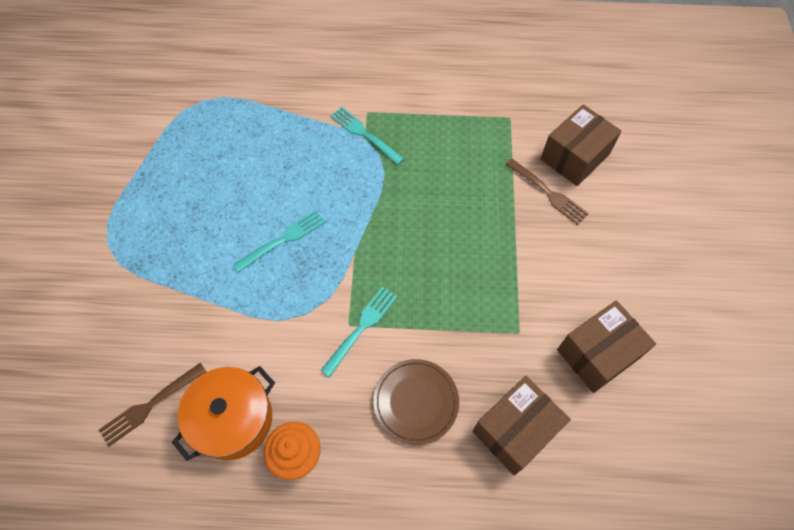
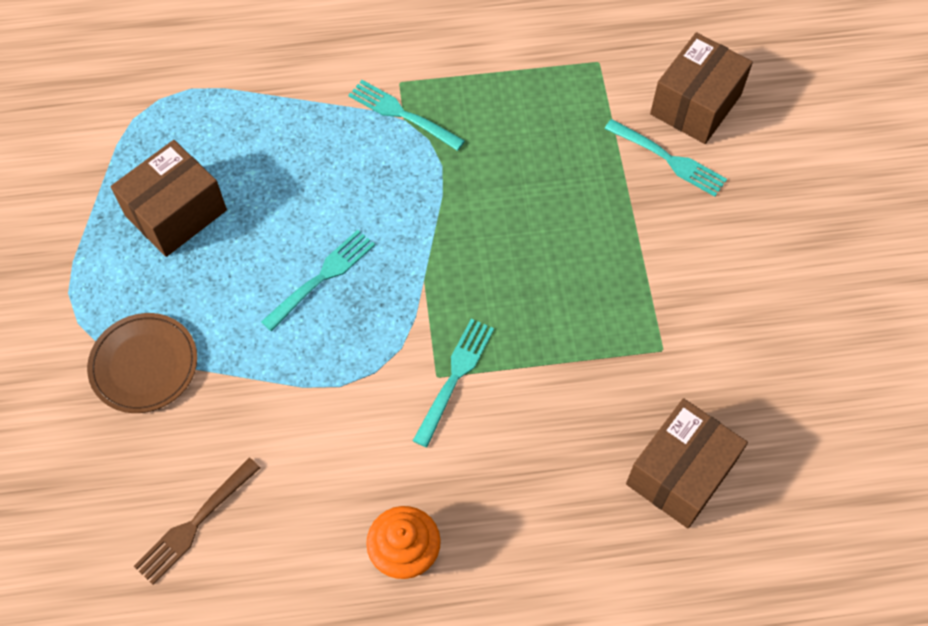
camera: 10 degrees left, 0 degrees up
(232, 419) = (310, 522): orange pot -> none
(416, 402) = (546, 460): brown plate -> brown plate (144, 365)
(547, 193) = (668, 159): brown fork -> turquoise fork
(598, 354) = (768, 360): brown box -> brown box (176, 213)

